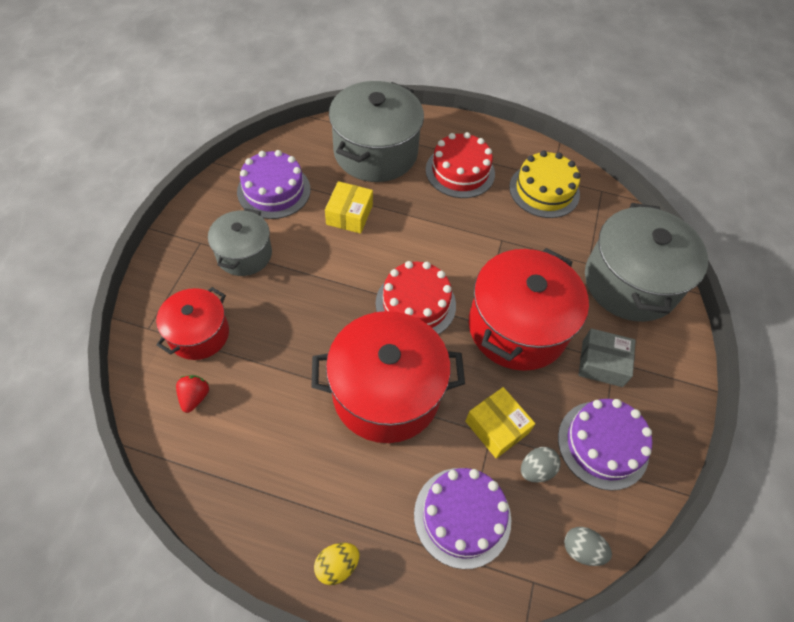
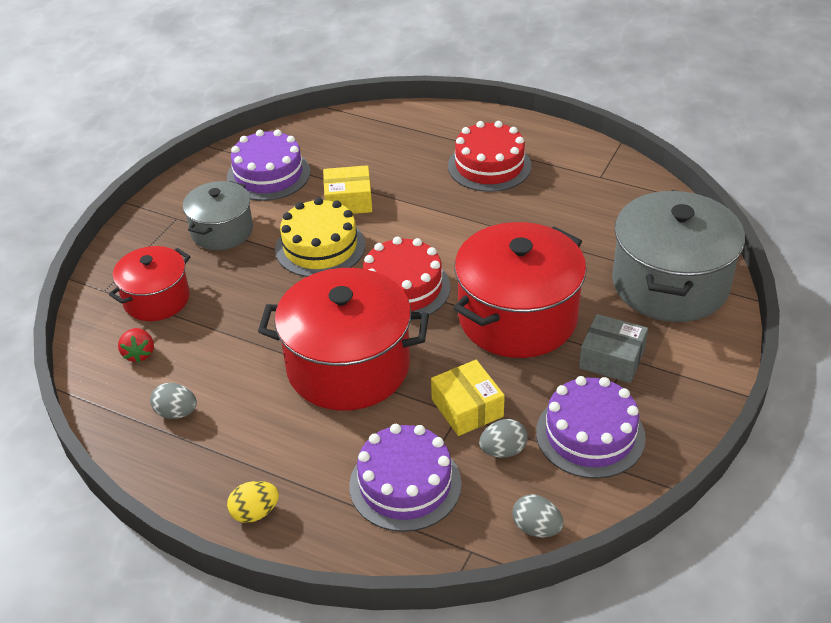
camera: 15 degrees right, 15 degrees down
(195, 397) = (139, 354): red strawberry -> red strawberry turned 150 degrees clockwise
(242, 460) = (176, 413): none -> grey egg
(349, 215) = (348, 201): yellow box -> yellow box turned 60 degrees clockwise
(375, 152) = (393, 144): grey pot -> none
(544, 190) = (587, 188): yellow cake -> yellow cake (320, 247)

